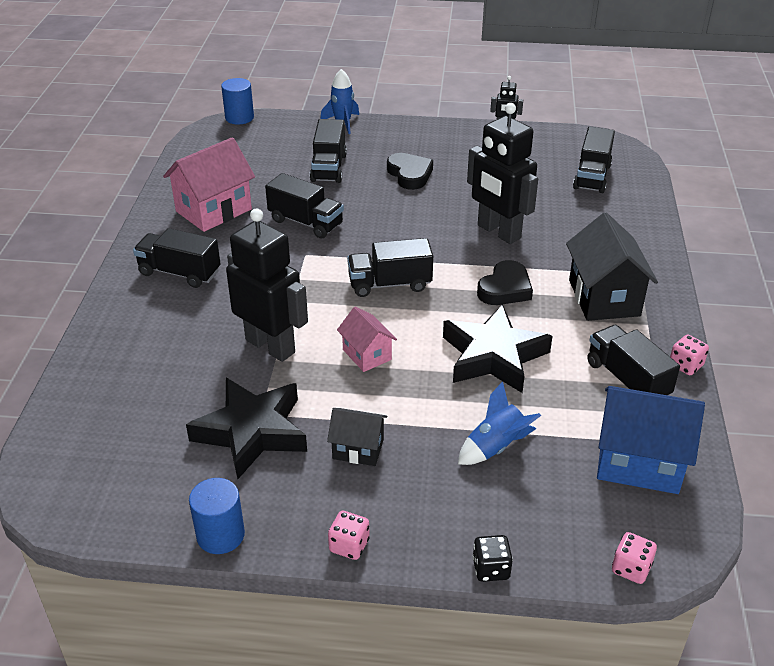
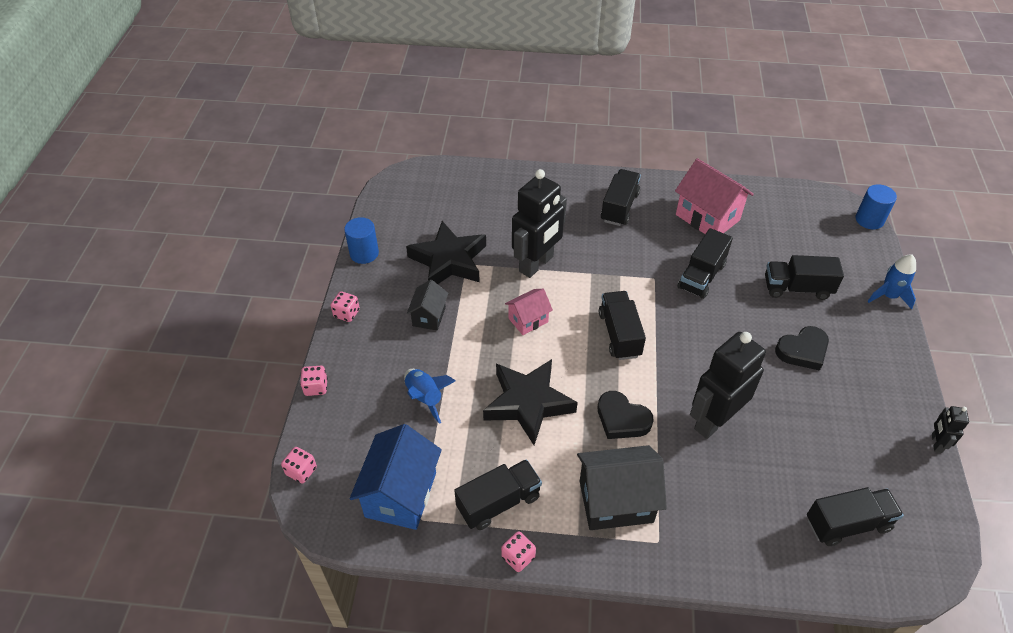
camera: 90 degrees right, 10 degrees up
(491, 569) = (316, 387): black dice -> pink dice
(592, 176) = (847, 524): black truck -> black truck turned 150 degrees clockwise

